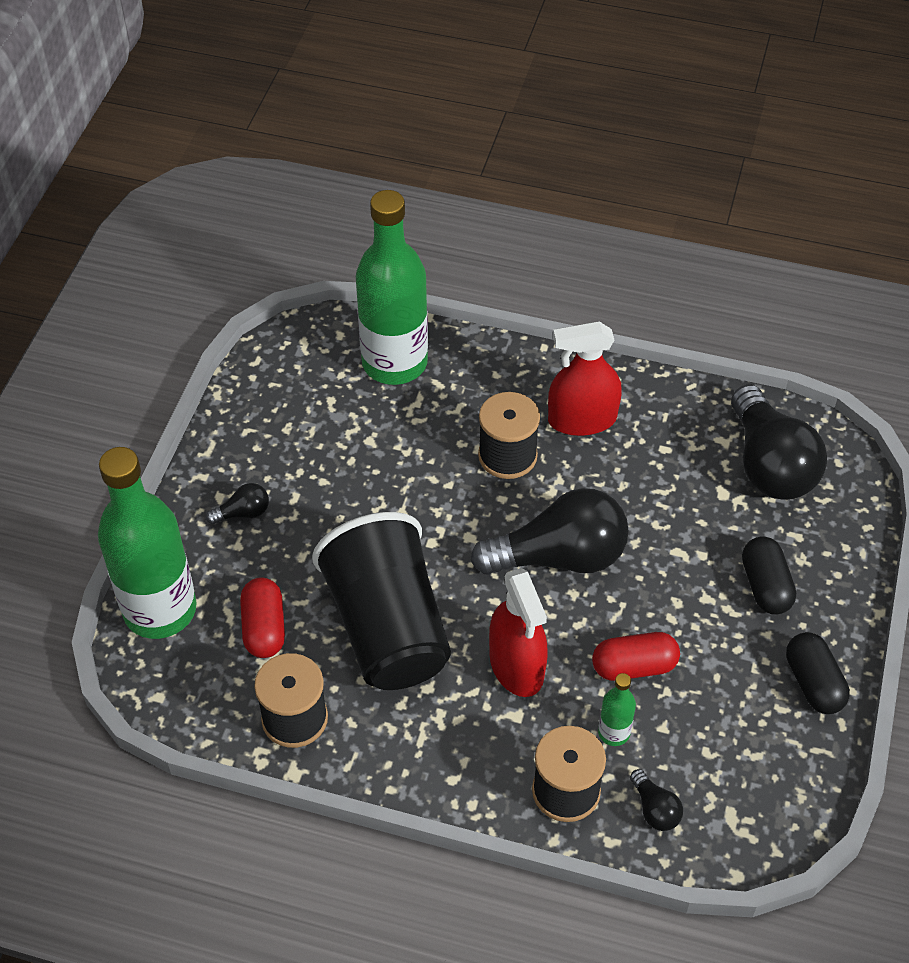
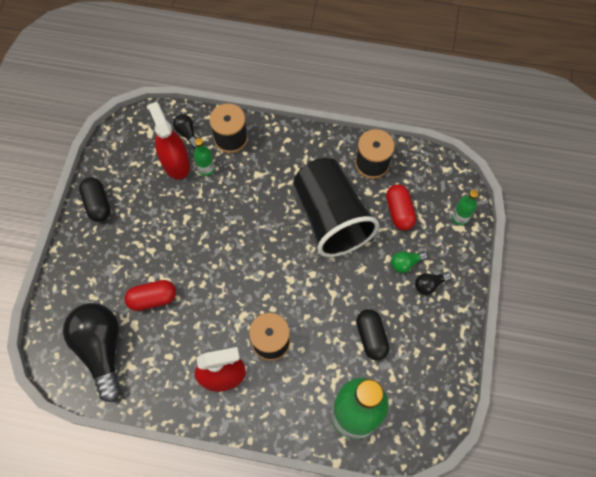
camera: 175 degrees right, 15 degrees up
(160, 610) = (460, 217): green bottle -> green bottle, size x0.42
(273, 546) = (405, 263): none -> green light bulb
(516, 666) = (258, 201): red spray bottle -> red spray bottle (175, 162)
(559, 557) = (236, 270): black light bulb -> none
(634, 666) = (194, 205): red capsule -> red capsule (153, 298)
(765, 586) = (116, 261): black capsule -> black capsule (371, 337)

